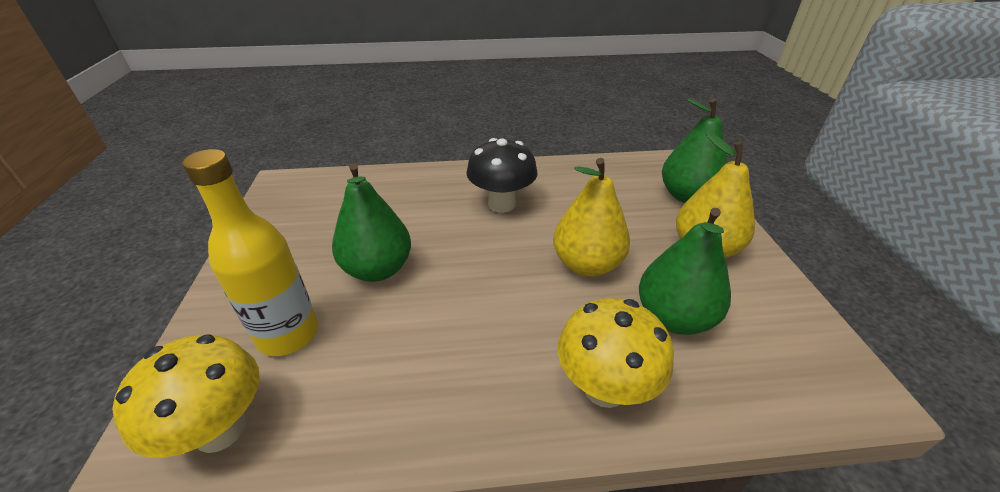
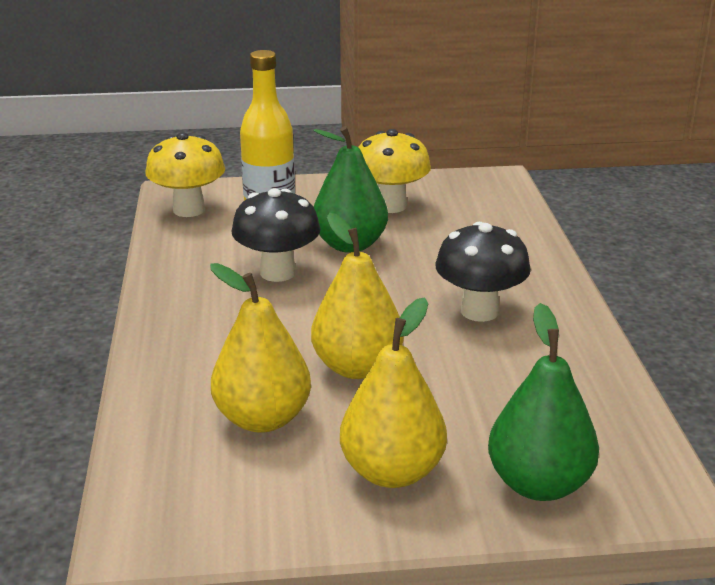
camera: 90 degrees right, 10 degrees down
(425, 321) = (278, 272): none -> black mushroom
(604, 388) = (182, 362): yellow mushroom -> yellow mushroom (390, 206)
(673, 318) = (262, 418): green pear -> yellow pear

